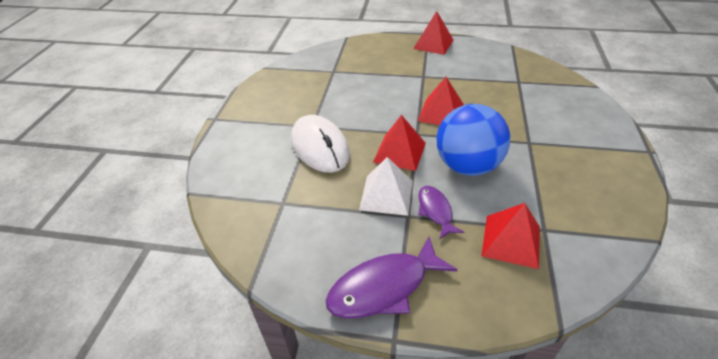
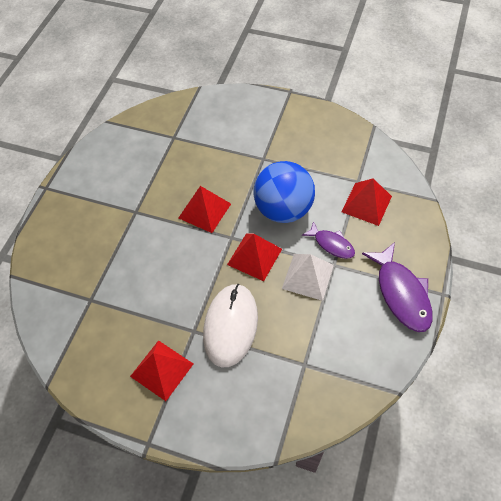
camera: 80 degrees left, 15 degrees up
(320, 147) = (230, 326): white mouse -> white mouse turned 60 degrees counterclockwise
(433, 44) = (73, 188): red pyramid -> red pyramid (162, 369)
(435, 211) = (331, 244): purple fish -> purple fish turned 135 degrees counterclockwise

